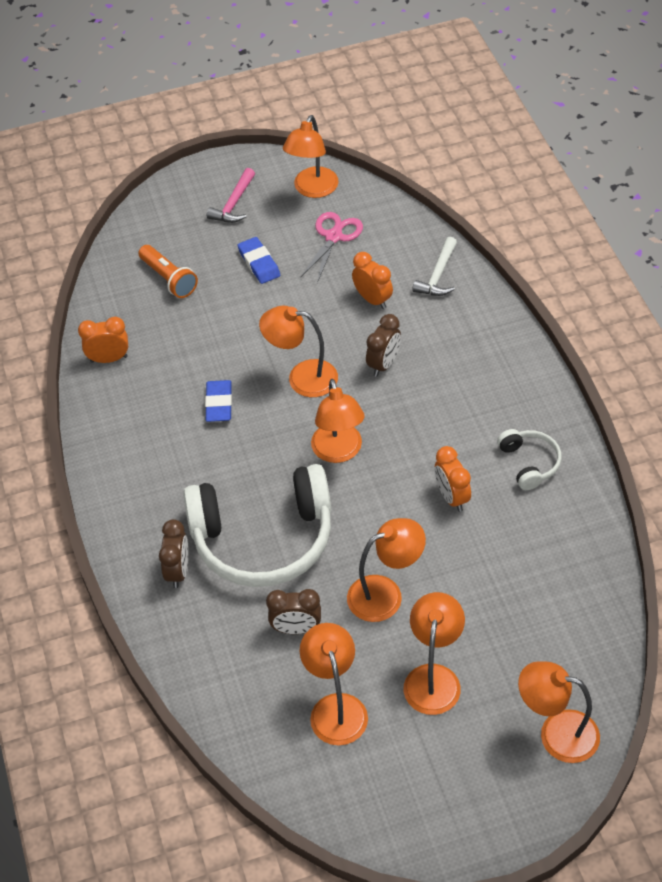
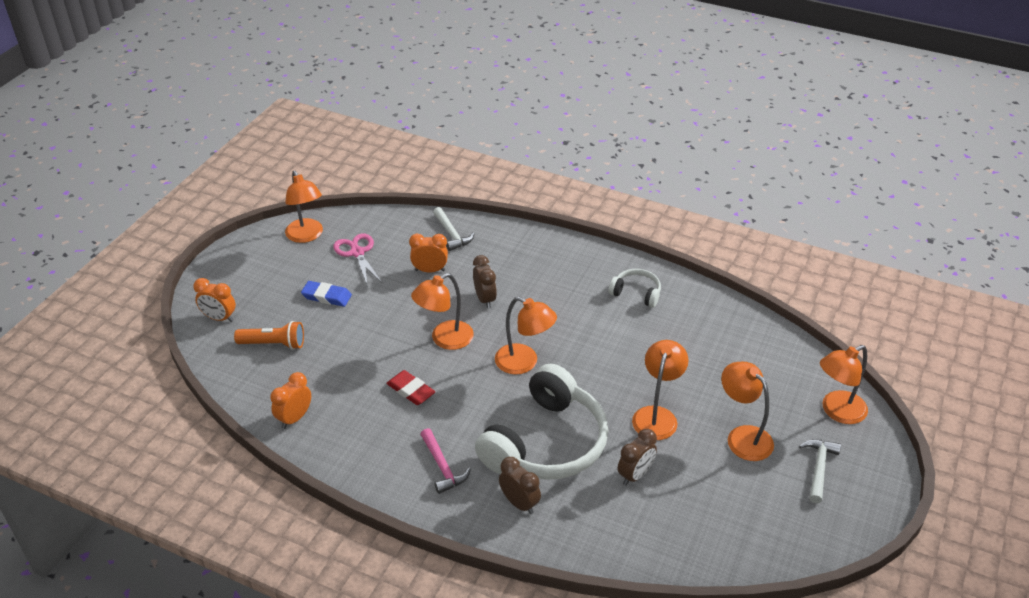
camera: 50 degrees left, 10 degrees down
(219, 404) = (411, 390): blue eraser -> red eraser
(234, 204) = (261, 274): pink hammer -> pink hammer (442, 467)
(335, 707) = (716, 497): orange lamp -> none
(452, 497) = (620, 339): orange clock -> orange clock (219, 318)
(460, 766) = (818, 468): none -> white hammer

